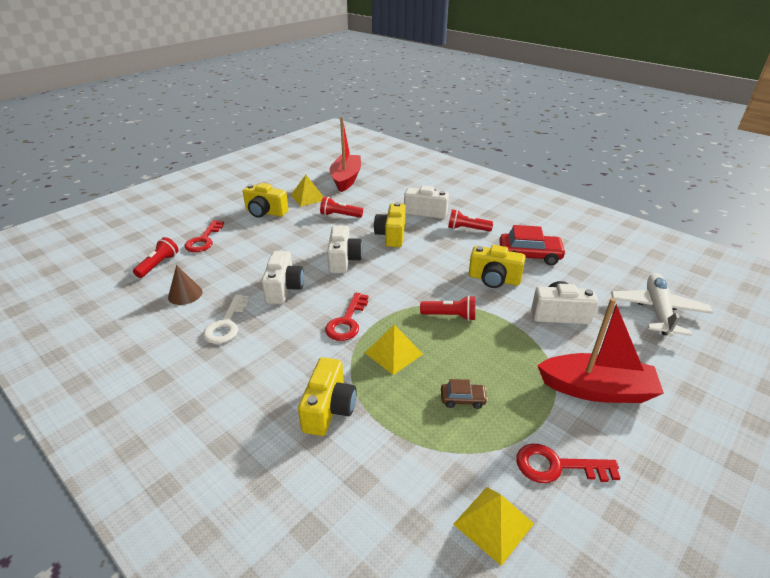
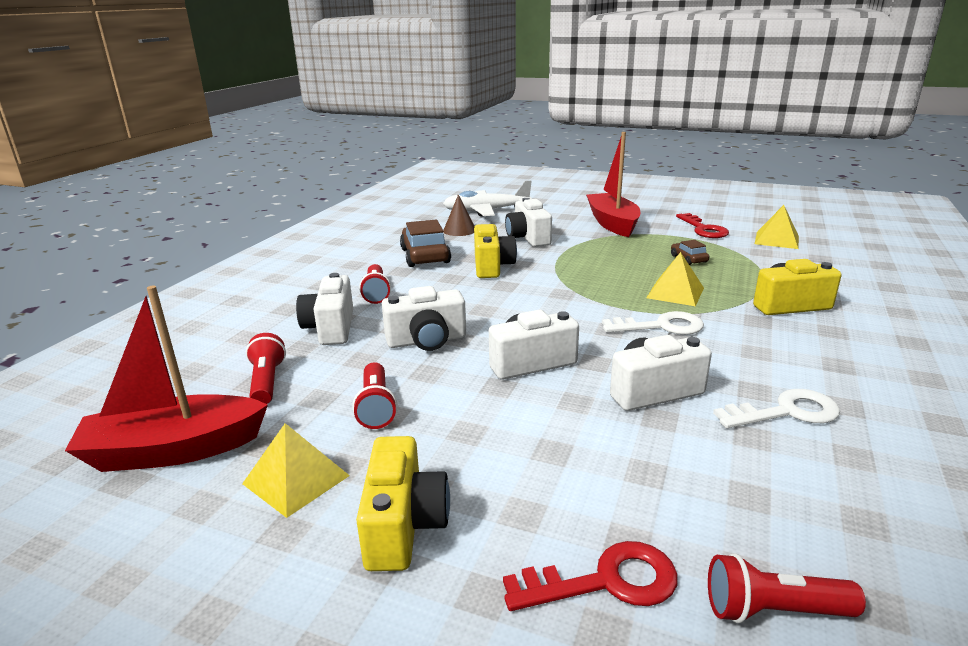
camera: 110 degrees left, 10 degrees down
(185, 294) = (793, 496): brown cone -> brown cone (459, 230)
(347, 321) = (661, 326): red key -> white key
(391, 235) = (427, 341): yellow camera -> white camera
(450, 316) = (583, 277): red flashlight -> red flashlight (267, 382)
(529, 255) = (425, 256): red car -> brown car

